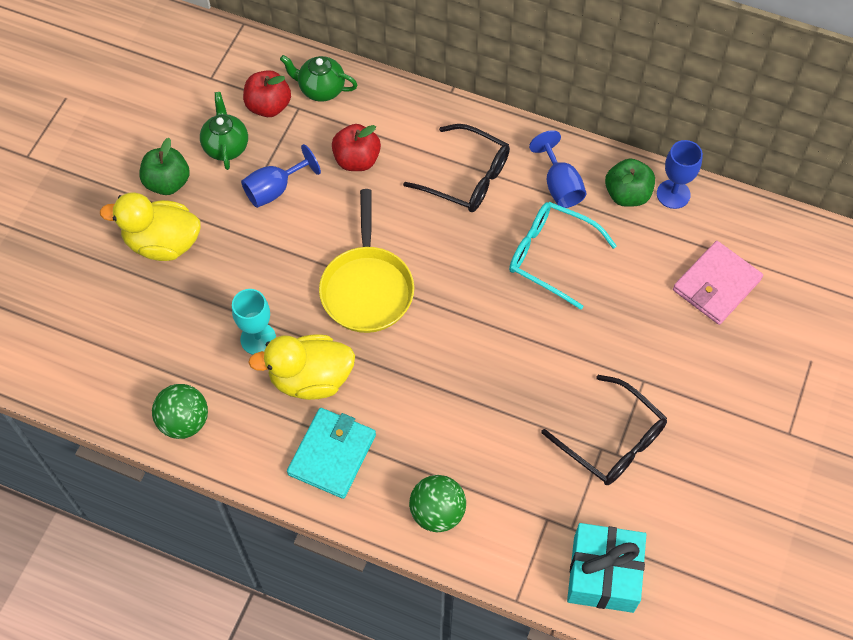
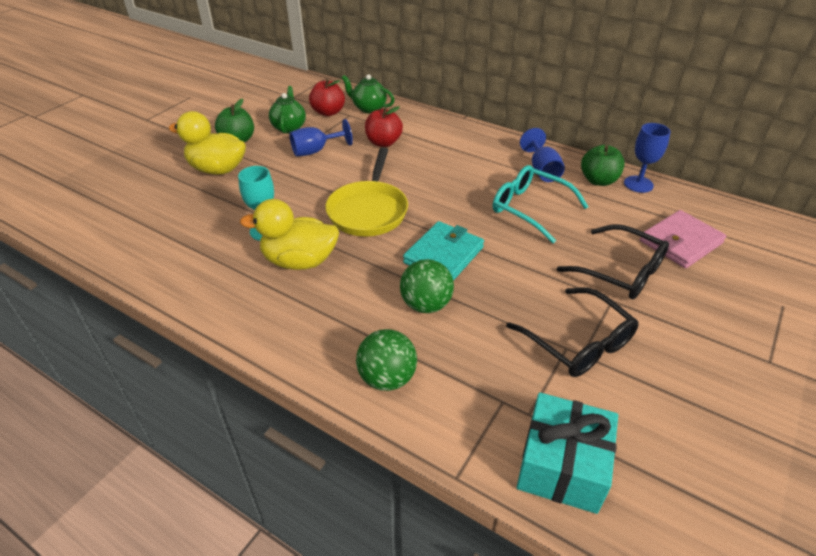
camera: 10 degrees right, 20 degrees down
(184, 421) = (176, 276): green ball -> green ball (426, 305)
(332, 454) = (298, 317): turquoise wallet -> turquoise wallet (443, 255)
(466, 177) = (466, 159): black glasses -> black glasses (620, 271)

